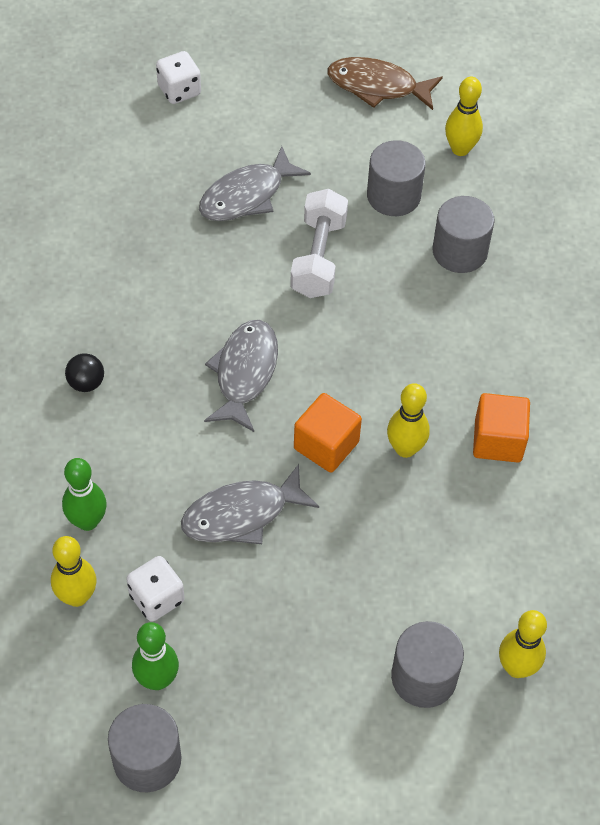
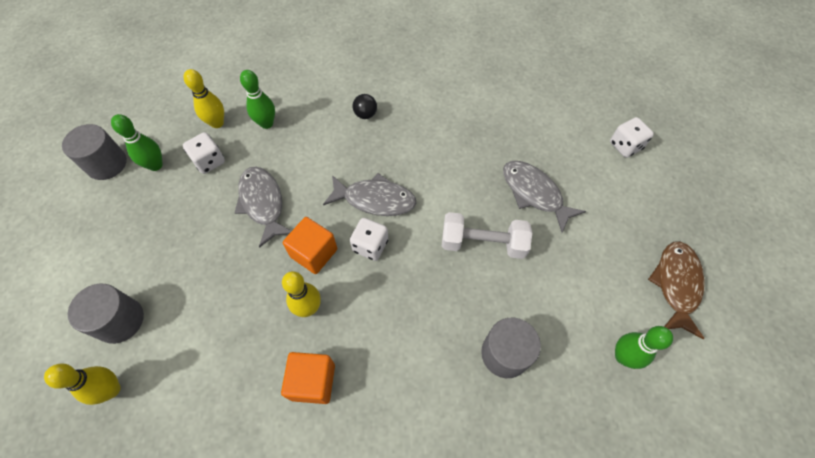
camera: 90 degrees right, 5 degrees up
(317, 380) = (370, 246): none -> white dice
(393, 196) = (556, 298): grey cylinder -> none
(460, 149) = (623, 356): yellow bowling pin -> green bowling pin

